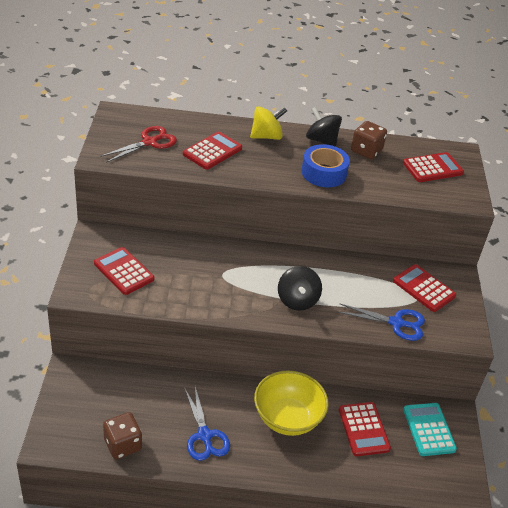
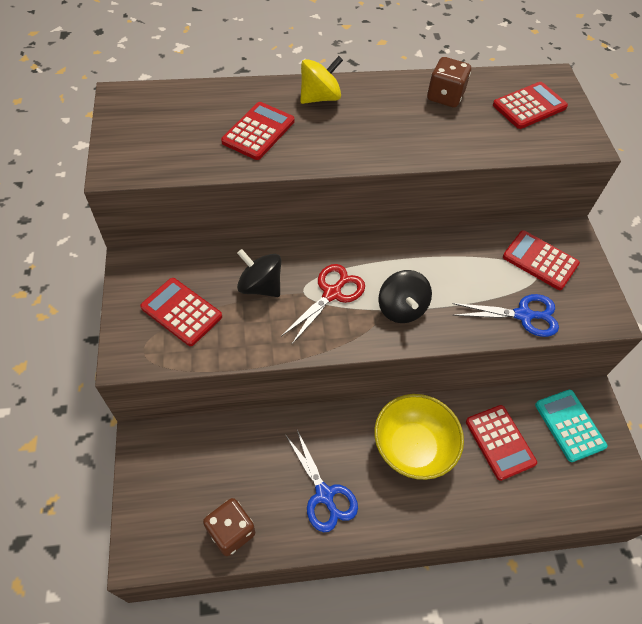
camera: 10 degrees left, 15 degrees up
(149, 142) = (175, 133): red scissors -> red scissors (332, 293)
(321, 140) = (388, 91): black spinning top -> black spinning top (260, 286)
(324, 173) = (404, 137): blue tape -> none

